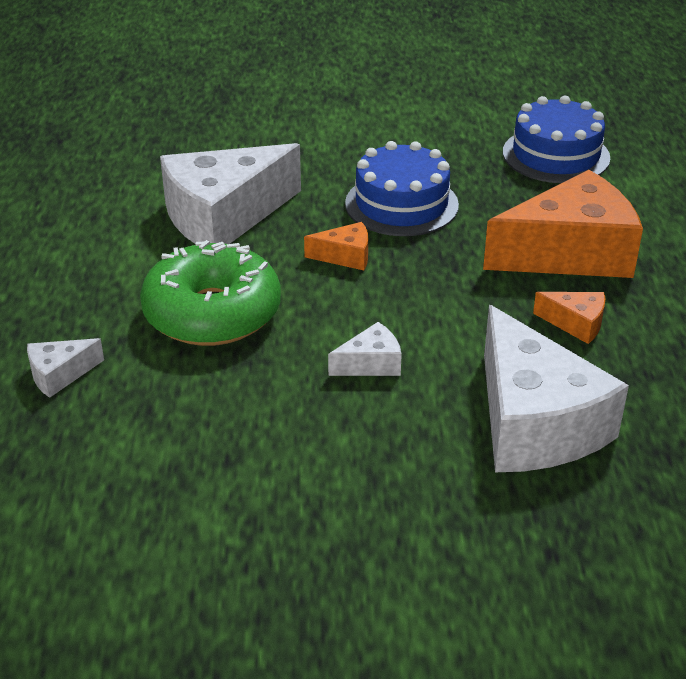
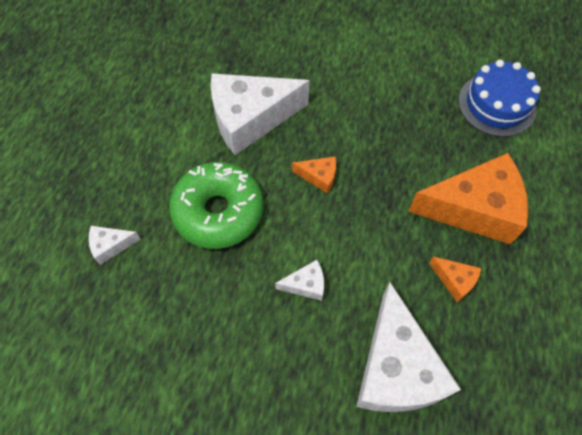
camera: 15 degrees right, 25 degrees up
(401, 204) = (372, 133): blue cake -> none

